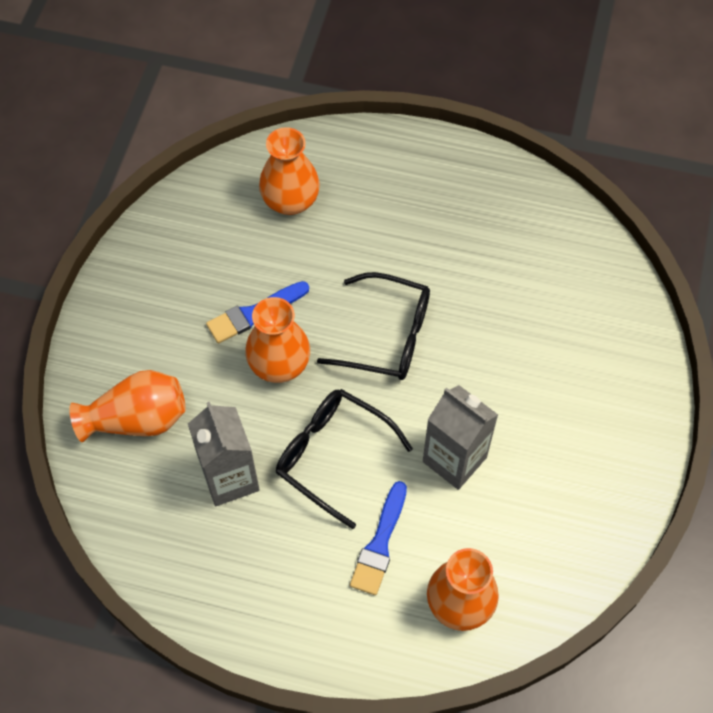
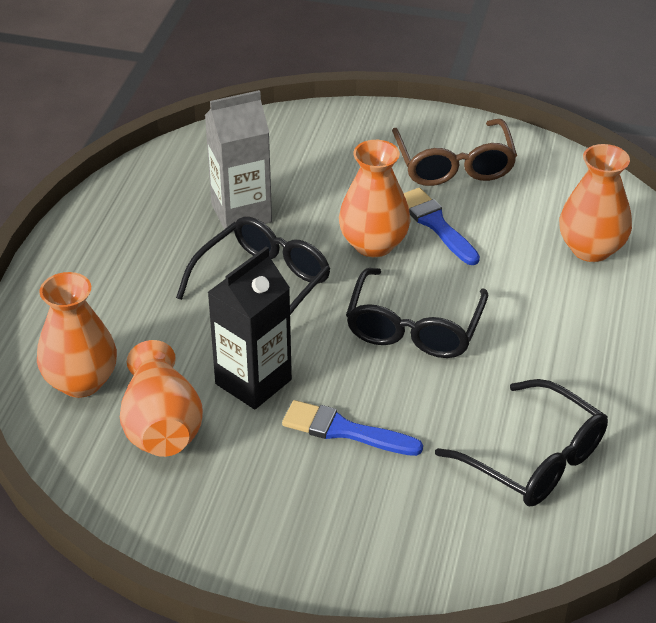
camera: 90 degrees right, 20 degrees down
(137, 419) = (309, 152): orange vase -> orange vase (161, 425)
(168, 294) = (454, 165): none -> brown glasses
(380, 544) = (157, 320): blue brush -> blue brush (344, 430)
(454, 459) = (253, 382): grey carton -> black carton
(526, 262) = (534, 459): none -> black glasses

